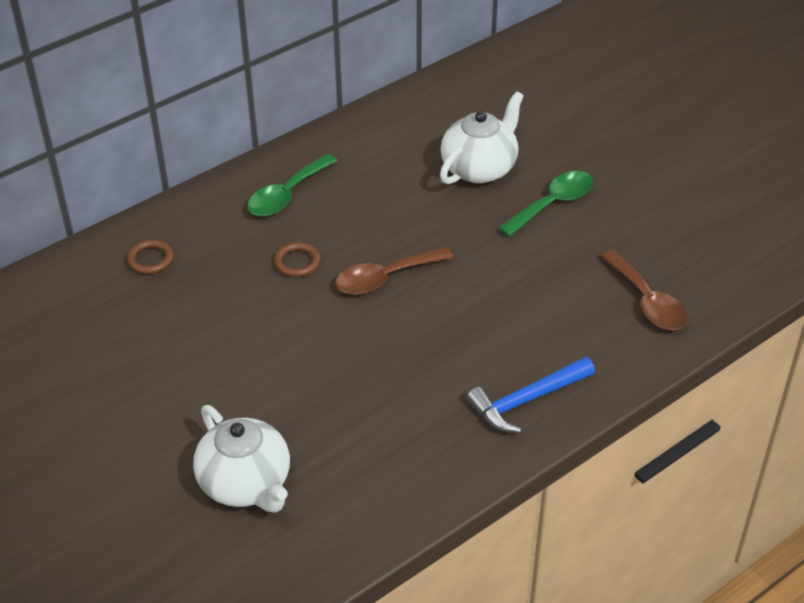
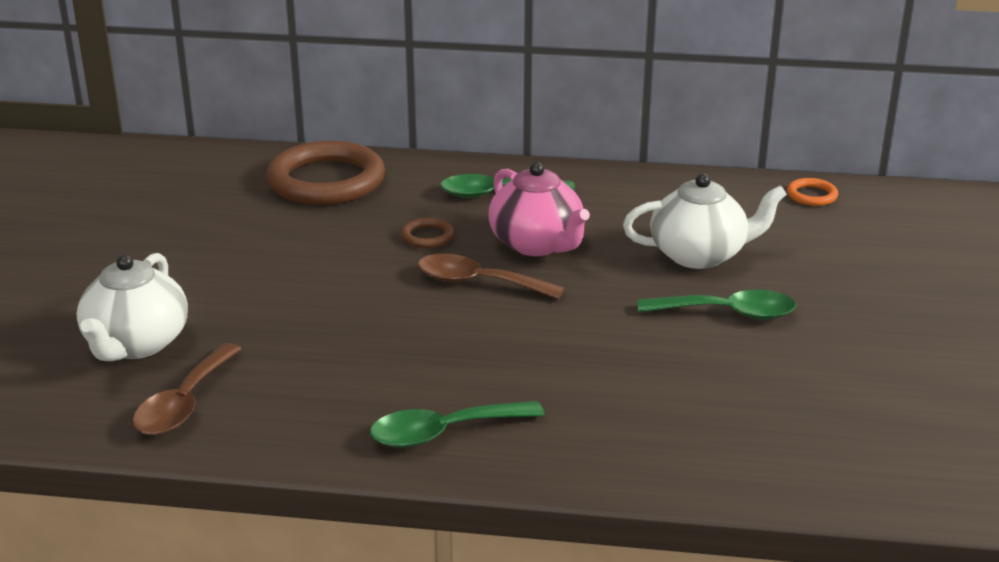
camera: 45 degrees right, 15 degrees down
(150, 259) = (326, 181): brown ring -> brown ring, size x2.38
(375, 222) = (537, 244): none -> pink teapot
(477, 76) = (812, 195): none -> orange ring
(527, 400) = (444, 432): blue hammer -> green spoon
(647, 301) = (696, 433): brown spoon -> brown spoon (184, 403)

